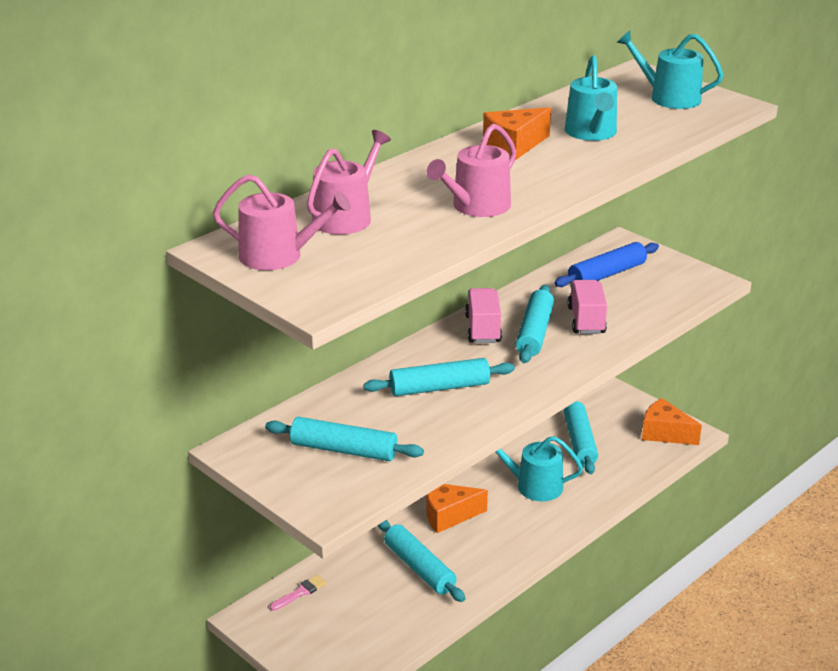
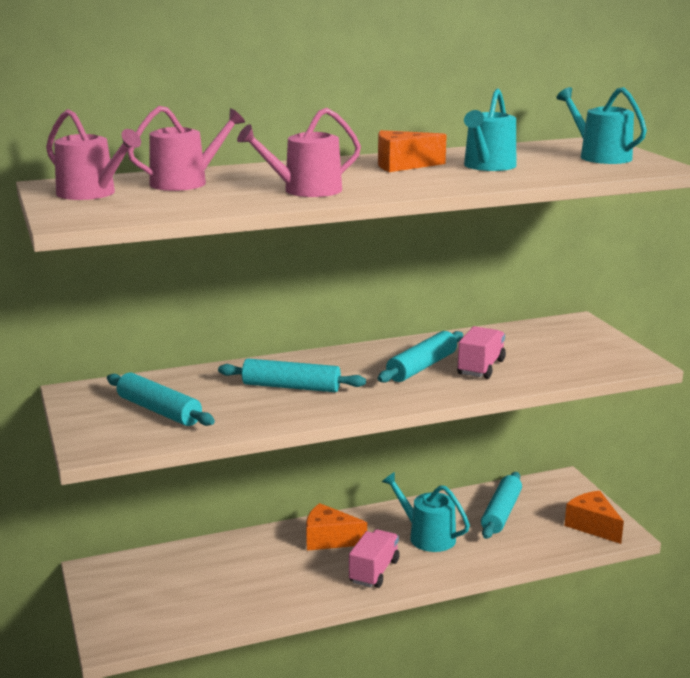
camera: 25 degrees right, 10 degrees down
(300, 592) = (151, 563): pink brush -> none
(419, 568) = (267, 573): turquoise rolling pin -> none
(483, 329) = (377, 356): pink truck -> pink truck (374, 571)
(606, 274) = (537, 340): blue rolling pin -> none

